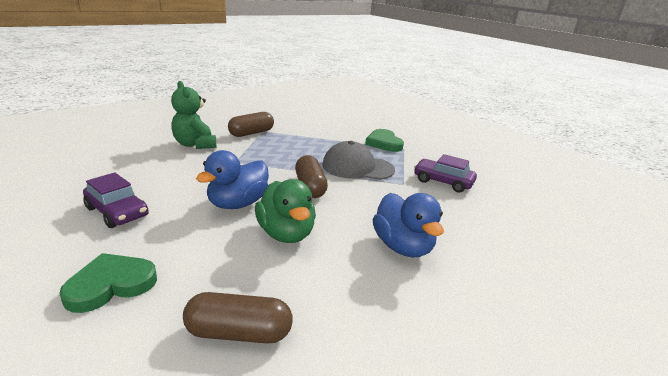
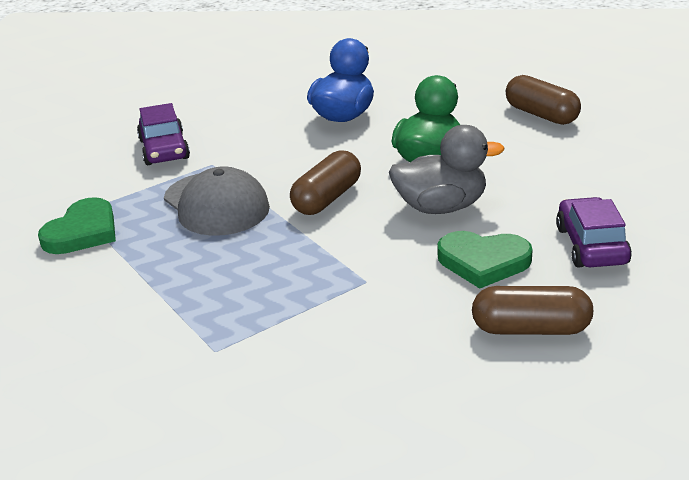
camera: 130 degrees left, 5 degrees up
(111, 285) = (621, 171): green heart -> green heart (483, 262)
(195, 144) = (388, 354): green teddy bear -> none
(238, 204) = (441, 207): blue duck -> grey duck
(251, 133) = (247, 350): brown capsule -> brown capsule (530, 329)

